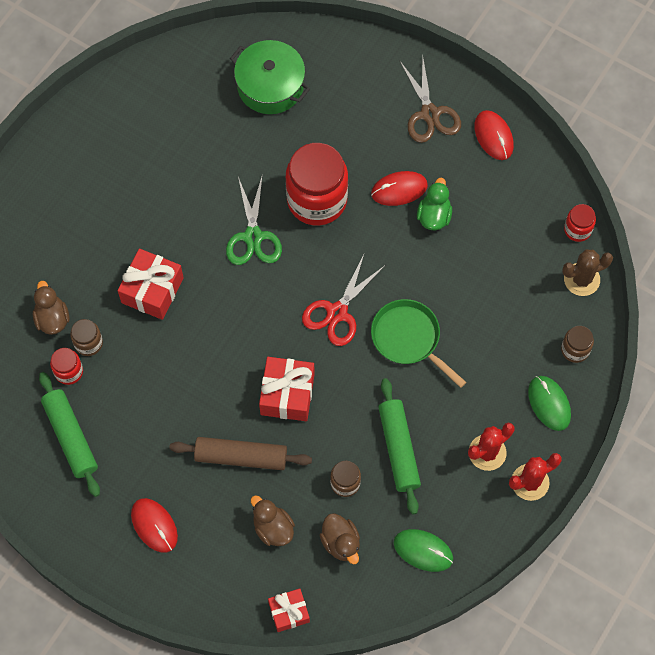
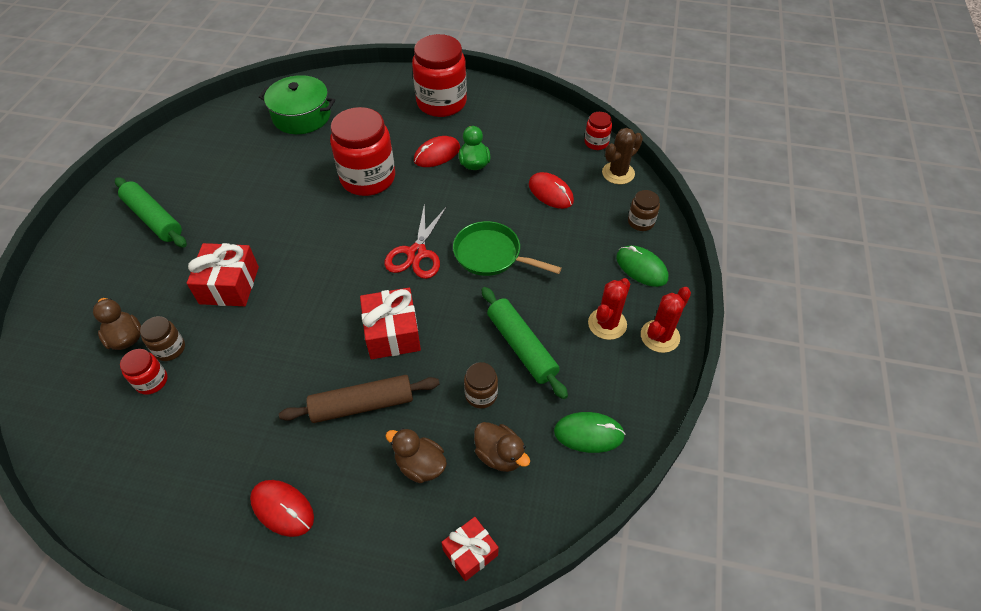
camera: 20 degrees left, 15 degrees down
(71, 437) = (164, 445): green rolling pin -> green rolling pin (154, 218)
(253, 237) = (318, 218): green scissors -> none
(429, 114) = (441, 103): brown scissors -> red jar
(493, 136) = (499, 104): red mouse -> red mouse (550, 193)

